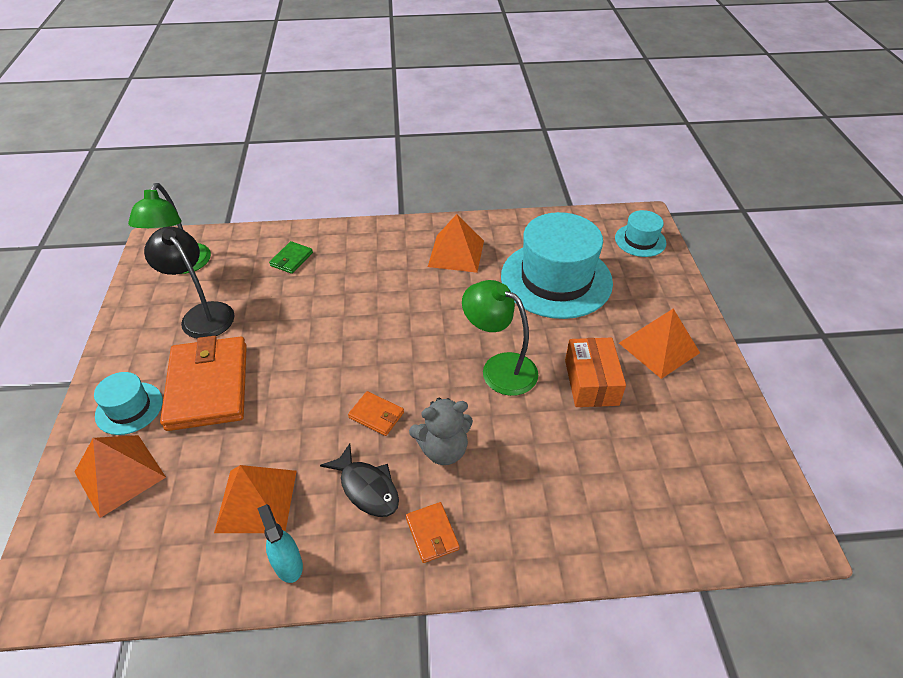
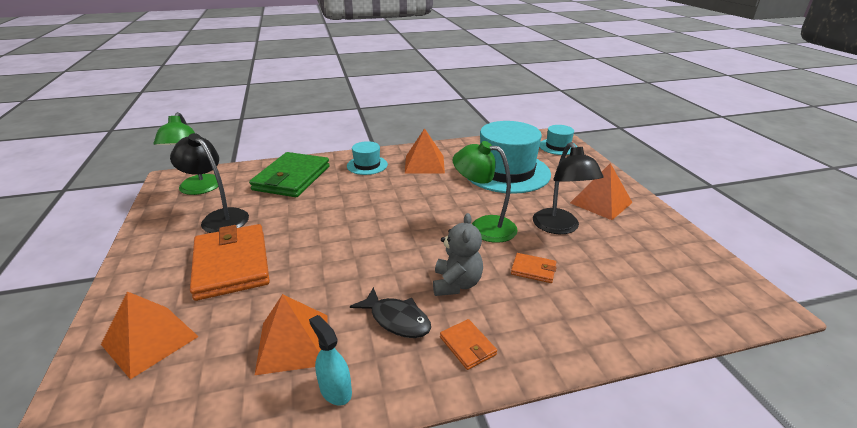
camera: 10 degrees left, 15 degrees down
(129, 408) = (156, 288): turquoise hat -> turquoise hat (367, 165)
(291, 259) = (292, 178): green wallet -> green wallet, size x2.27
(376, 415) = (390, 267): orange wallet -> orange wallet (533, 270)
(443, 449) = (456, 284): grey teddy bear -> grey teddy bear turned 60 degrees counterclockwise
(591, 382) = (559, 227): orange box -> black lamp

